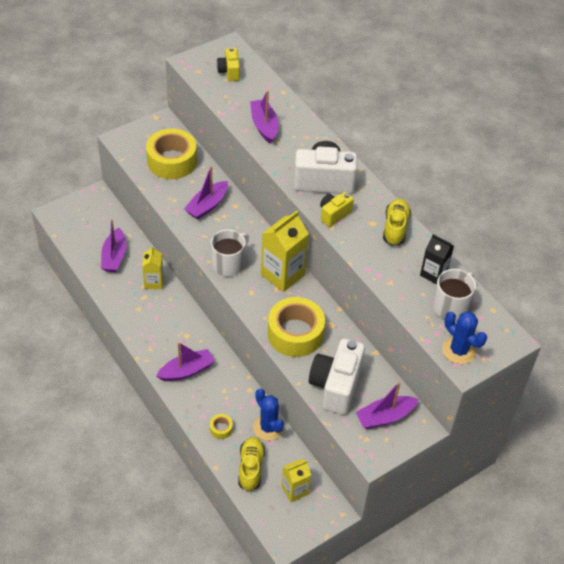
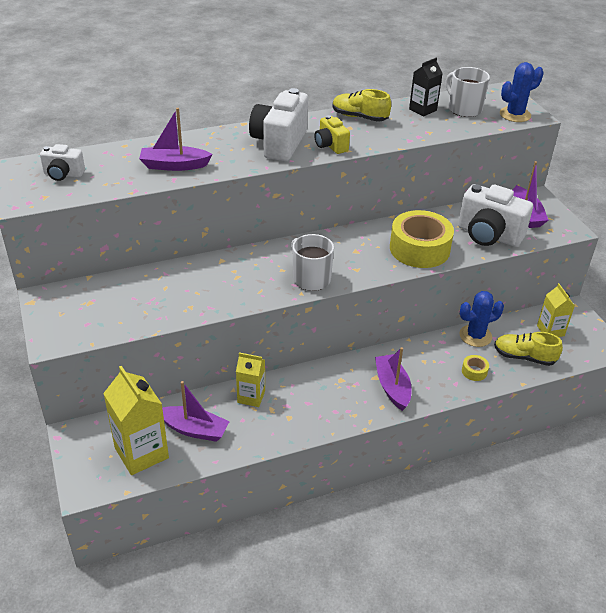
camera: 75 degrees left, 10 degrees down
(172, 161) = (121, 299): yellow tape -> none
(207, 205) = (212, 281): purple boat -> none
(229, 72) = (63, 175): yellow camera -> white camera
(282, 274) = (337, 243): yellow carton -> yellow carton (141, 453)

